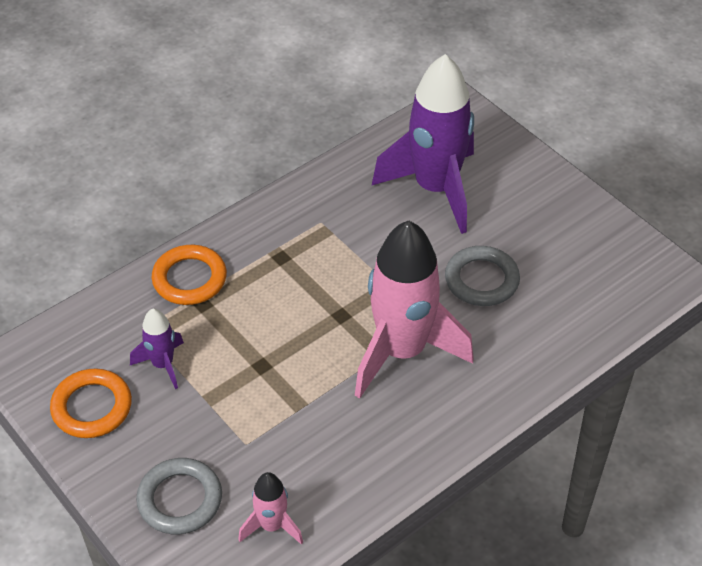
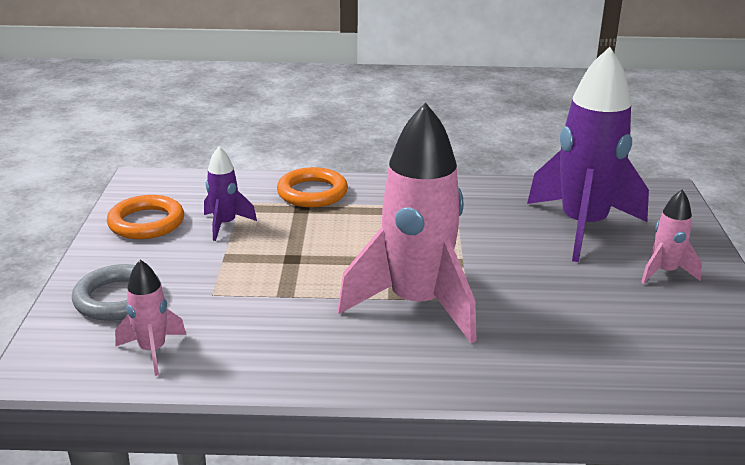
camera: 40 degrees right, 20 degrees down
(481, 280) = (553, 296): grey ring -> none
(529, 206) = (664, 272): none -> pink rocket

